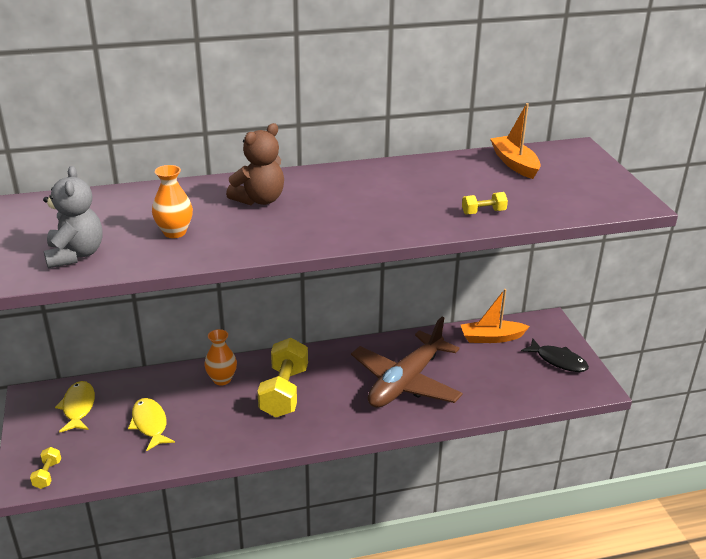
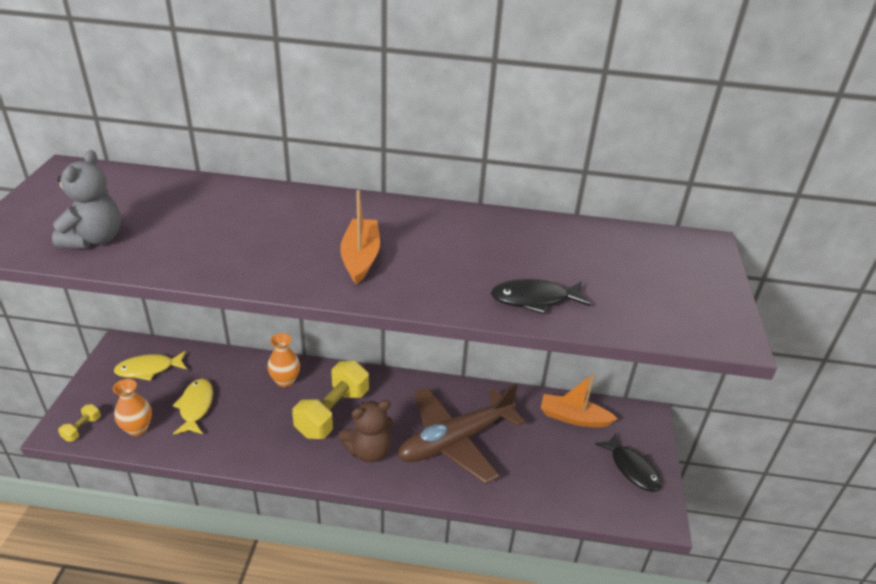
camera: 20 degrees right, 5 degrees up
(78, 407) = (148, 369): yellow fish -> yellow fish turned 120 degrees counterclockwise
(174, 232) = (201, 238): orange vase -> orange vase (137, 428)
(259, 200) = (311, 222): brown teddy bear -> brown teddy bear (369, 451)
(483, 212) = (534, 299): yellow dumbbell -> black fish
(514, 164) = (616, 246): orange boat -> orange boat (360, 257)

